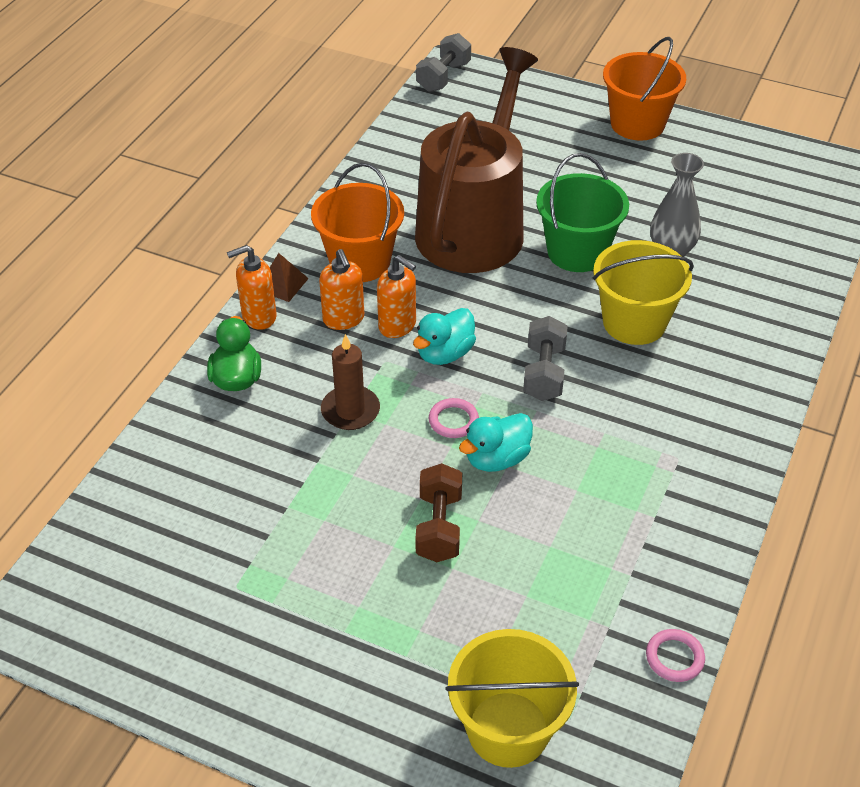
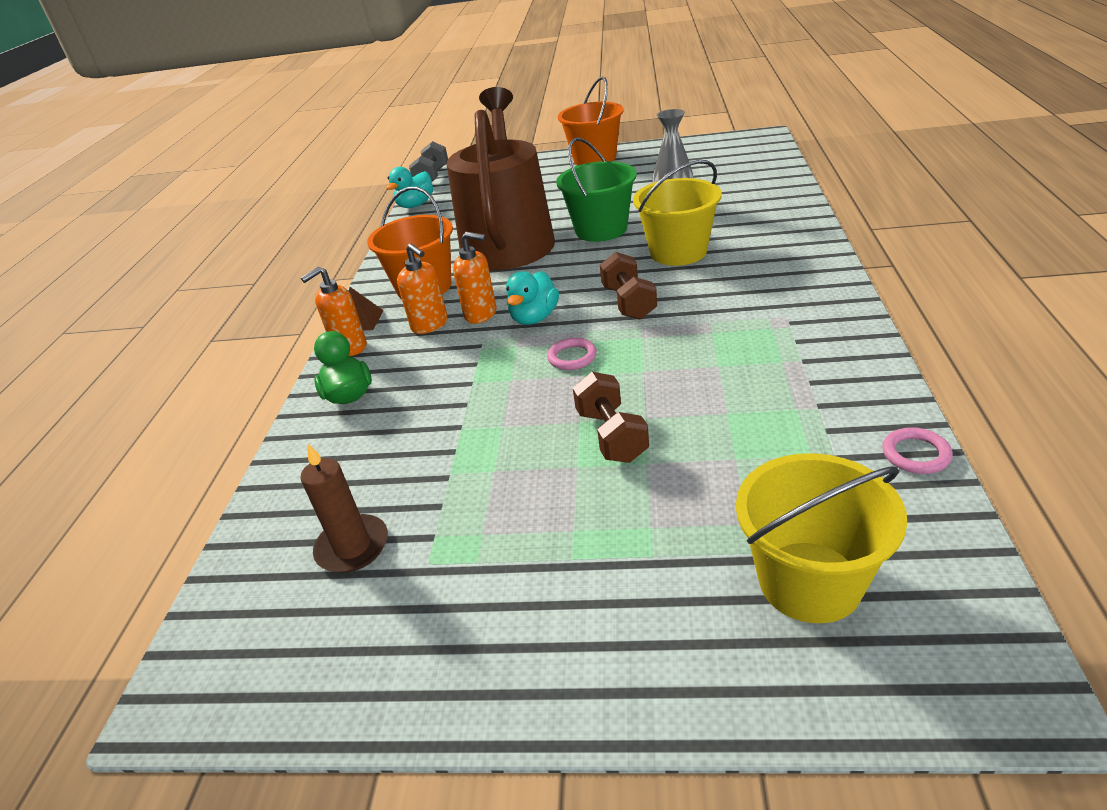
camera: 15 degrees left, 10 degrees down
(350, 410) = (472, 381): brown candle -> brown candle (352, 547)
(497, 459) = (630, 369): turquoise duck -> turquoise duck (415, 205)
(544, 373) = (629, 302): grey dumbbell -> brown dumbbell

